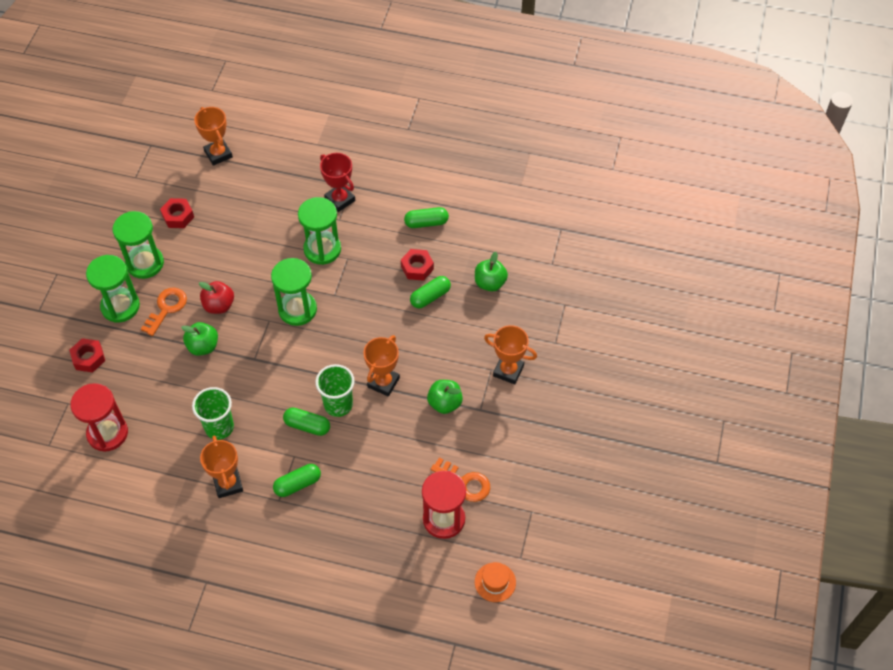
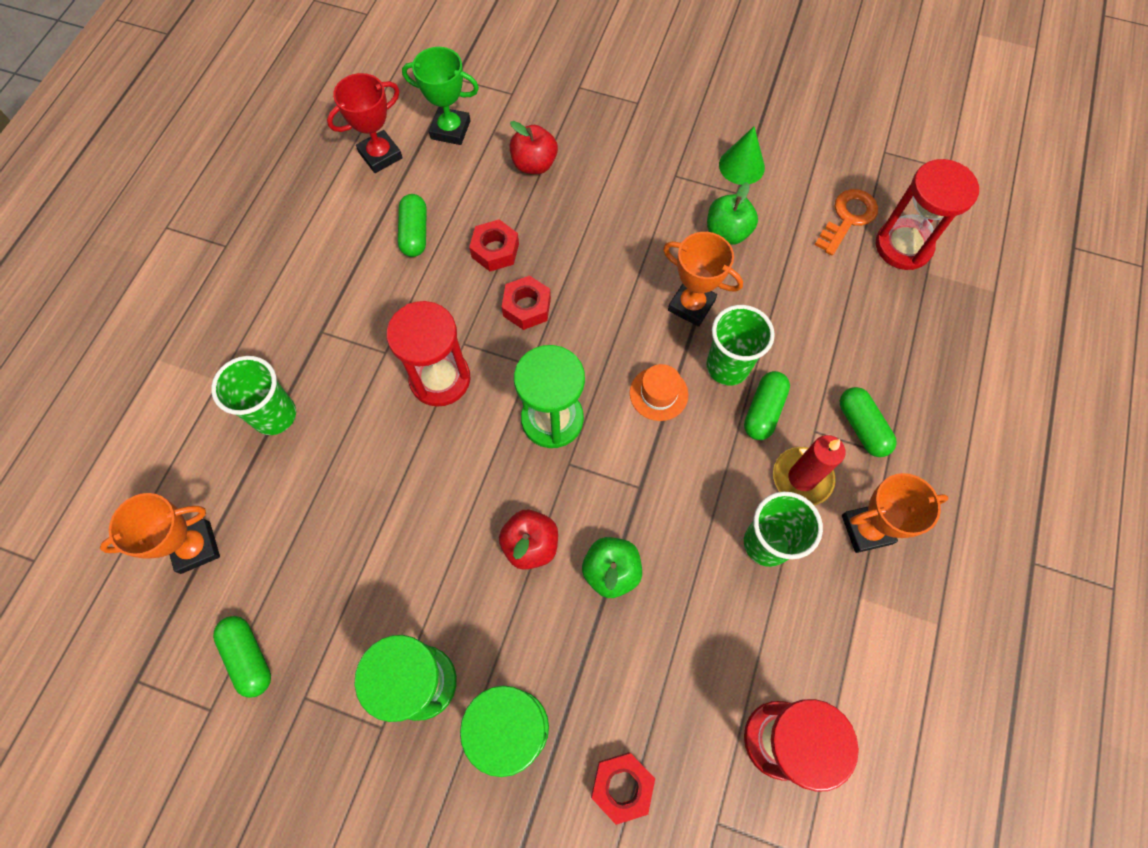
camera: 85 degrees left, 10 degrees up
(166, 308) = (526, 638): orange key -> none
(178, 216) = (324, 621): red nut -> red nut (527, 307)
(261, 448) = (802, 478): none -> red candle
(295, 174) = (274, 415): none -> green cup
(322, 249) = (440, 379): green hourglass -> red hourglass
(340, 200) = (345, 349): red trophy -> red trophy (380, 155)
(430, 297) = (549, 237): green capsule -> green capsule (249, 657)
(490, 283) = (534, 164): green apple -> red apple
(495, 582) = (985, 197): orange hat -> orange hat (658, 394)
(505, 412) = (741, 166): none -> green cone
(508, 371) = (678, 156): orange trophy -> none
(513, 231) = (450, 130): none -> green trophy

